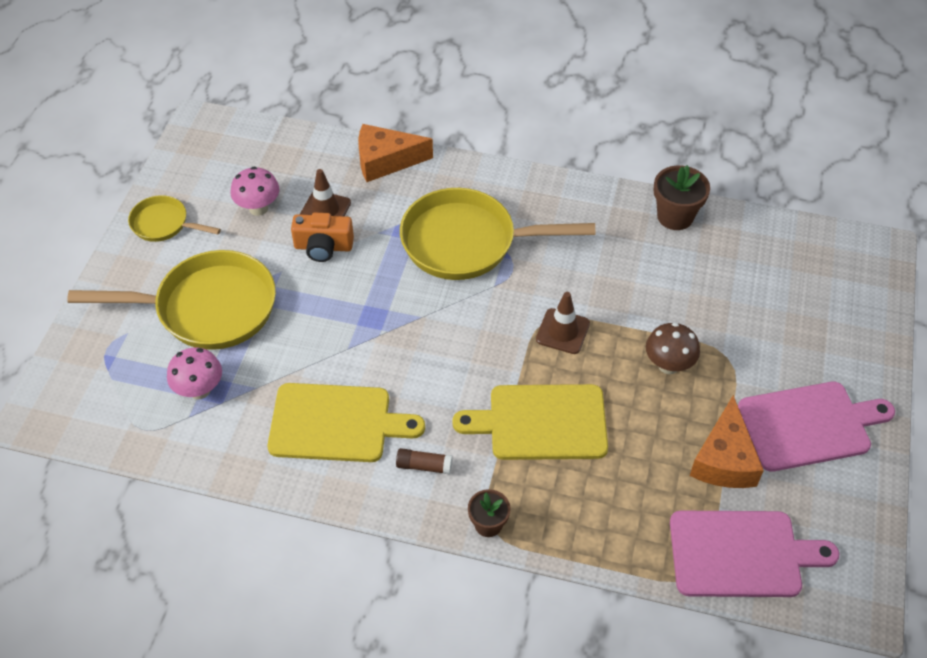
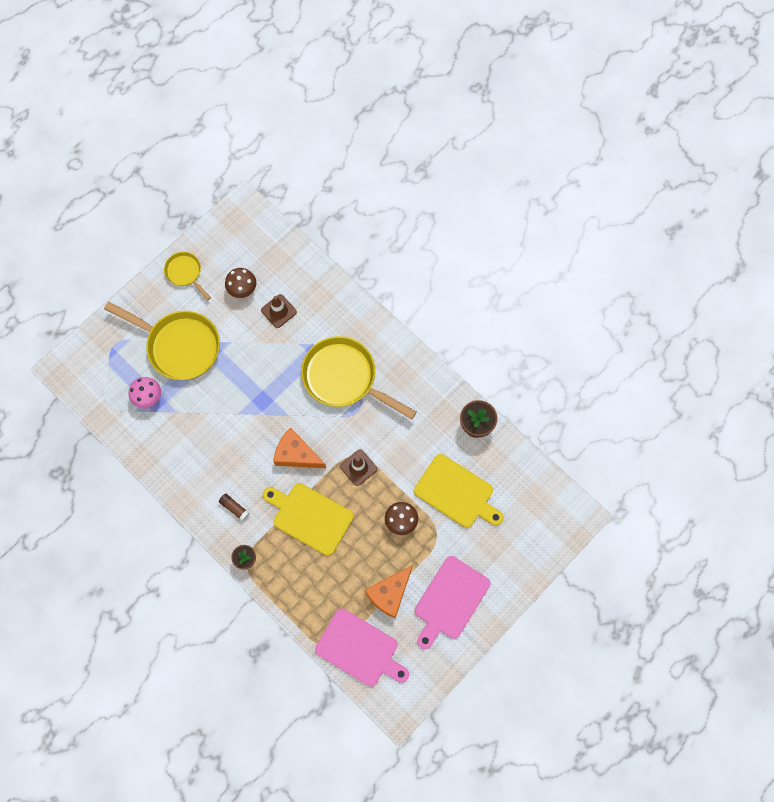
camera: 30 degrees right, 20 degrees up
(258, 208) = (242, 289): pink mushroom -> brown mushroom
(323, 247) = (263, 337): orange camera -> none
(336, 423) = (205, 457): yellow cutting board -> yellow cutting board (456, 493)
(385, 161) = (334, 293): orange cheese -> orange cheese (296, 454)
(809, 425) = (450, 600): pink cutting board -> pink cutting board turned 105 degrees clockwise

